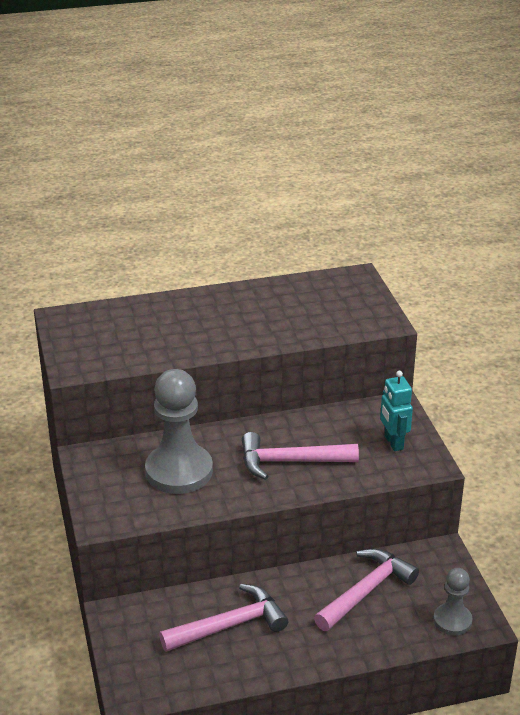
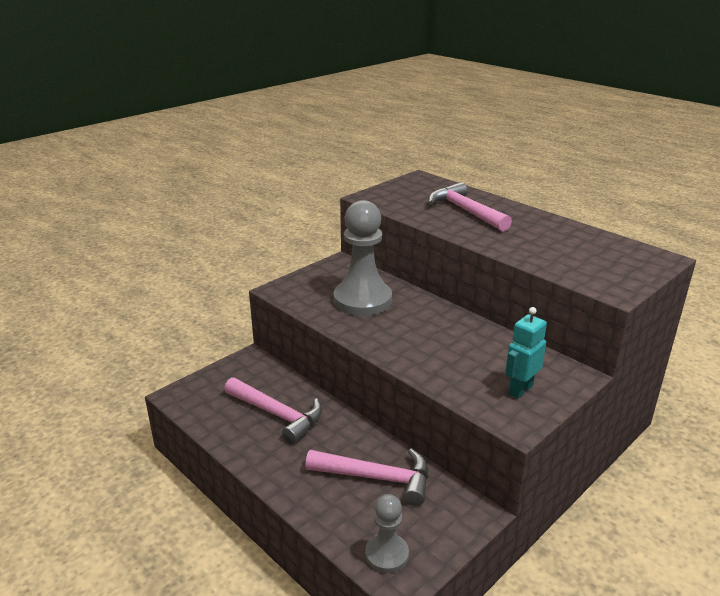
camera: 60 degrees right, 5 degrees down
(290, 461) = (429, 344): pink hammer -> pink hammer (466, 211)

